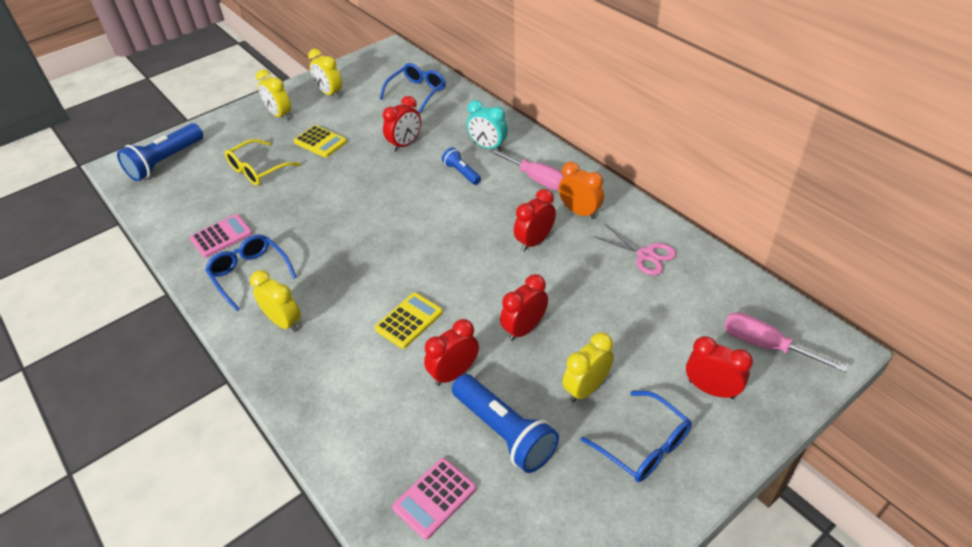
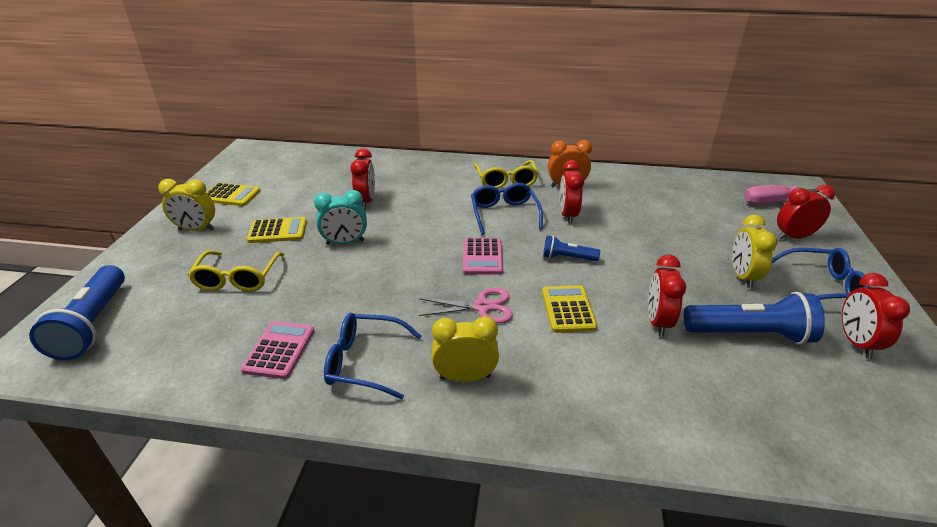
camera: 45 degrees left, 10 degrees down
(329, 93) = (231, 195): yellow clock -> yellow calculator
(417, 92) = (322, 166): blue glasses -> blue glasses (504, 214)
(434, 498) = (791, 411): pink calculator -> pink calculator (482, 257)
(461, 173) = (445, 200): blue flashlight -> blue flashlight (567, 258)
(488, 147) = (439, 177): turquoise clock -> turquoise clock (345, 242)
(524, 329) = (651, 267): red clock -> red clock (856, 342)
(536, 179) = (506, 181): pink screwdriver -> yellow glasses
(645, 255) = (643, 190): pink scissors -> pink scissors (482, 307)

